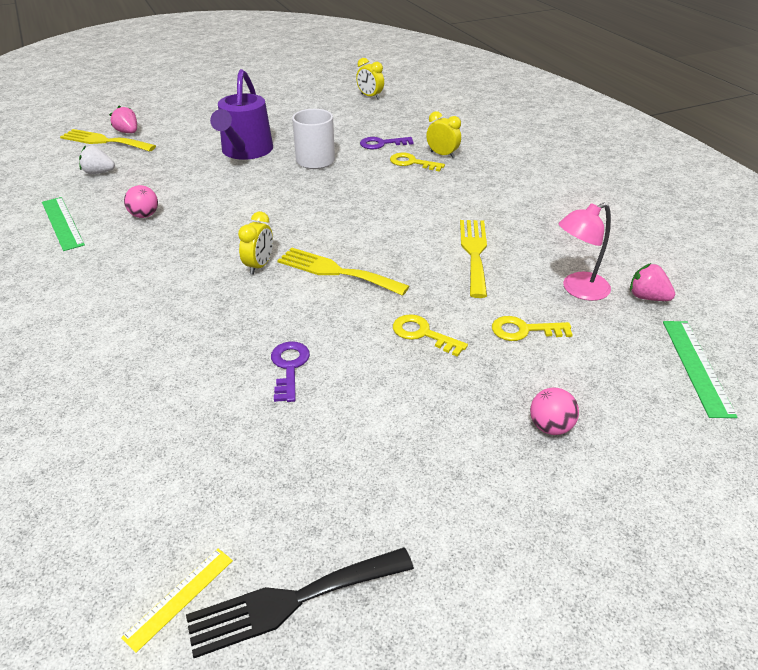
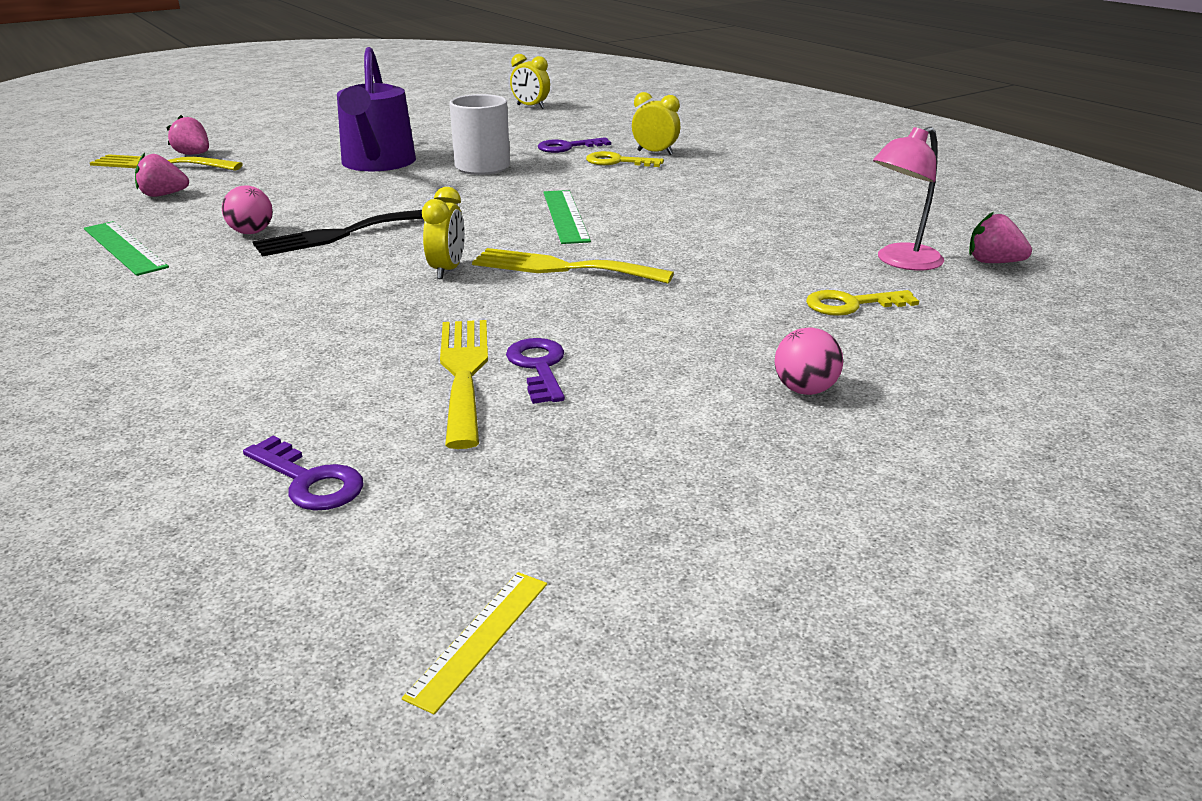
camera: 10 degrees left, 10 degrees down
(99, 172) = (163, 195): white strawberry -> pink strawberry
(118, 451) = (309, 480): none -> purple key
(292, 601) = (662, 619): black fork -> black fork (341, 234)
(423, 334) = (715, 319): yellow key -> none
(474, 253) = (745, 238): yellow fork -> yellow fork (464, 373)
(550, 427) = (939, 394): pink ball -> pink ball (805, 390)
(697, 366) = (1093, 320): green ruler -> green ruler (565, 216)

